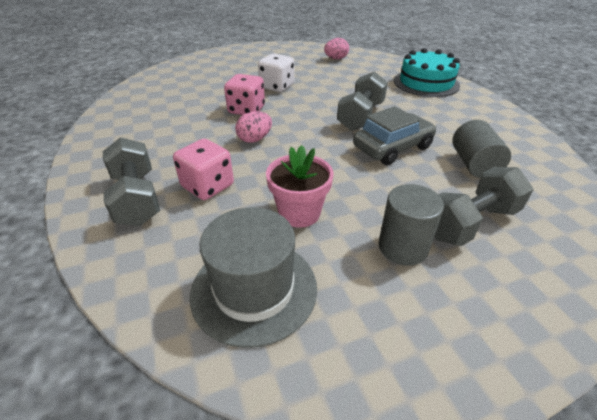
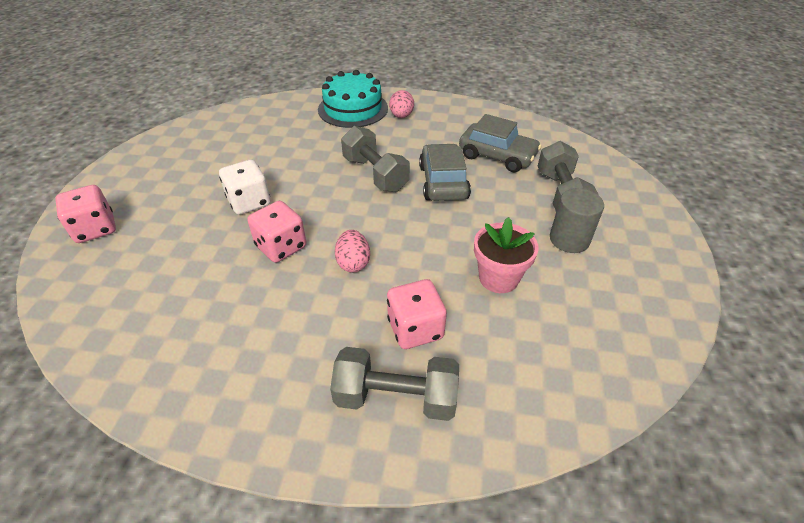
camera: 60 degrees left, 5 degrees up
(213, 60) = (95, 229): none -> pink dice
(254, 289) = (576, 341): grey hat -> none
(336, 59) = (231, 132): pink egg -> pink egg (401, 116)
(473, 164) = (497, 156): grey cylinder -> grey car

